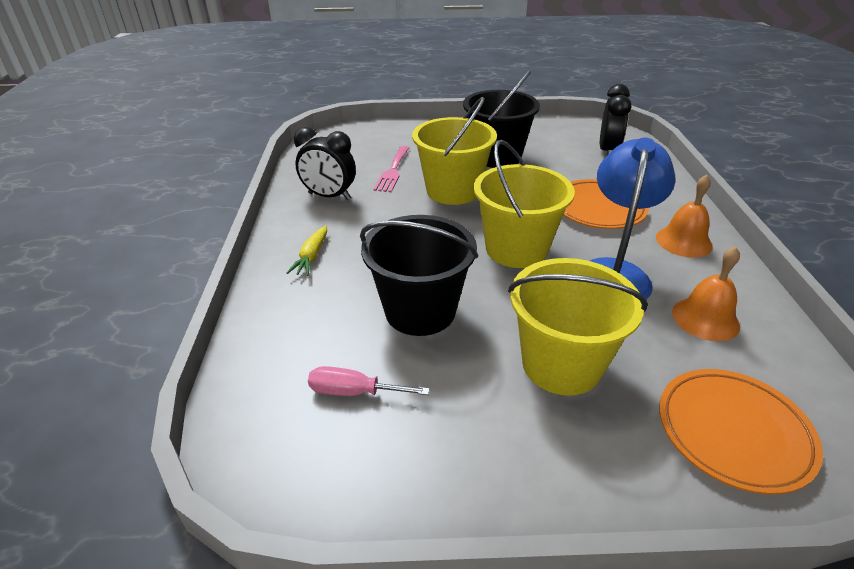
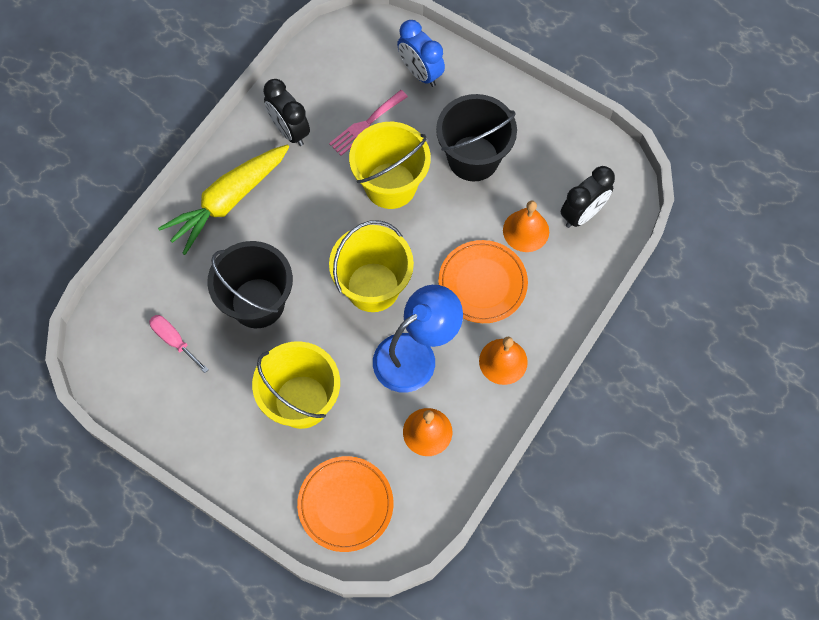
camera: 35 degrees right, 30 degrees up
(311, 257) = (228, 201): yellow carrot -> yellow carrot, size x2.19
(404, 137) = (420, 73): none -> blue clock
(585, 172) = (526, 230): none -> orange bell

